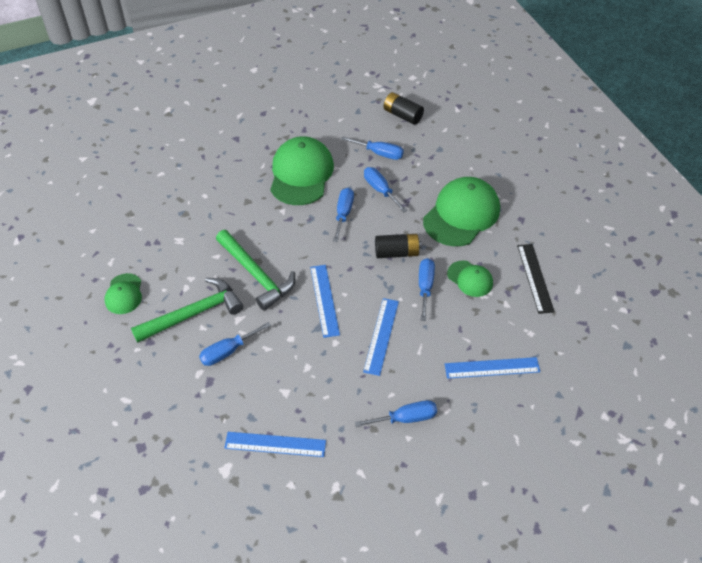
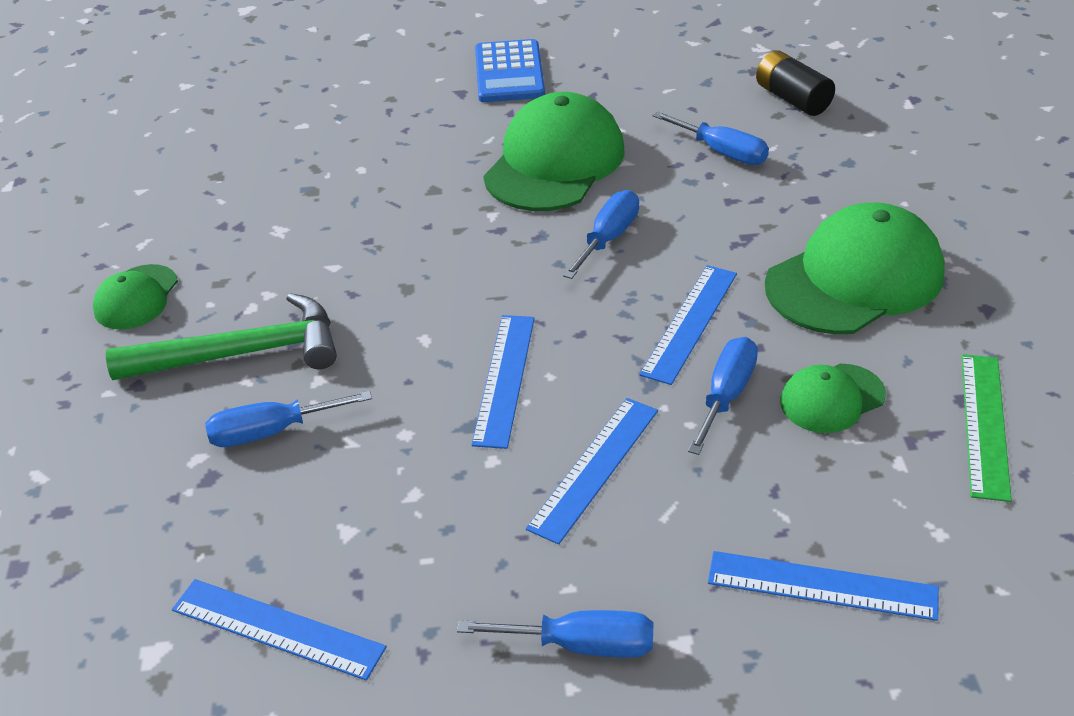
camera: 20 degrees right, 10 degrees down
(256, 121) = (509, 72): none -> blue calculator
(256, 274) = (392, 310): green hammer -> none
(380, 190) = (699, 211): blue screwdriver -> none
(396, 253) = (689, 323): black battery -> blue ruler
(470, 279) = (832, 398): green cap -> green cap turned 90 degrees clockwise
(535, 278) = (984, 424): black ruler -> green ruler

